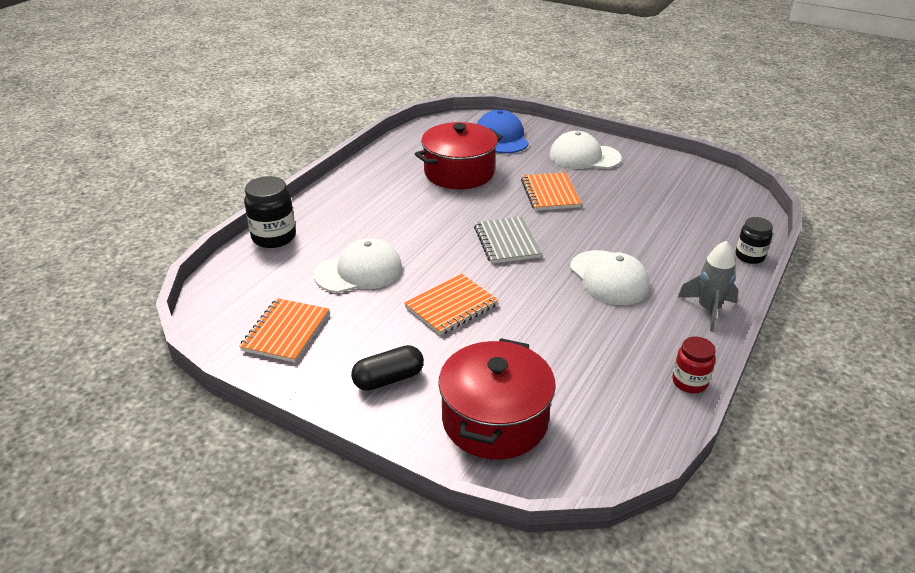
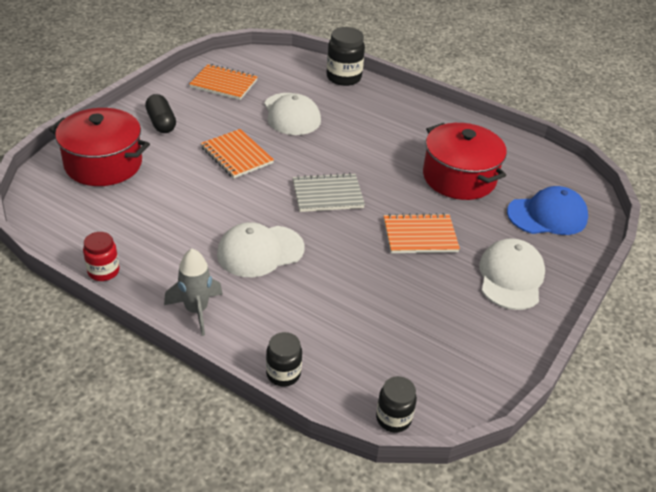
camera: 90 degrees right, 5 degrees up
(757, 207) = (393, 418): none -> black jar

